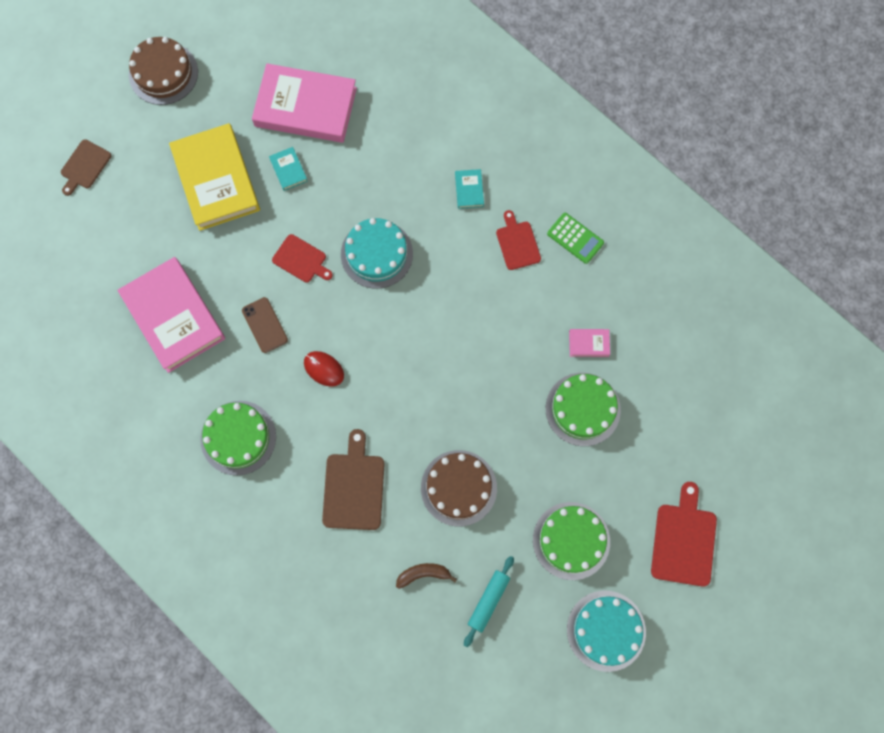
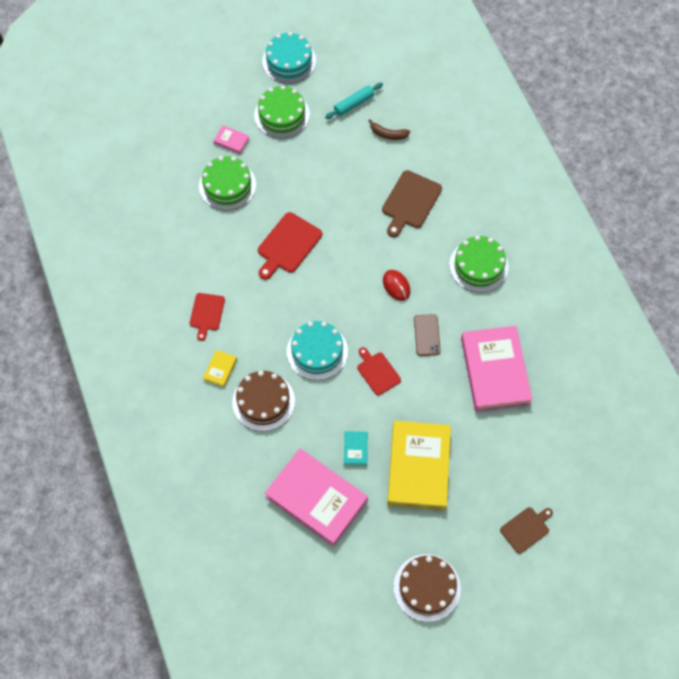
camera: 155 degrees left, 10 degrees down
(458, 488) = (339, 173): brown cake -> brown cake (263, 401)
(469, 190) = (220, 369): turquoise book -> yellow book
(575, 238) = (162, 299): green calculator -> none
(589, 343) = (197, 224): pink book -> pink book (231, 141)
(684, 540) = (210, 87): red cutting board -> red cutting board (288, 245)

